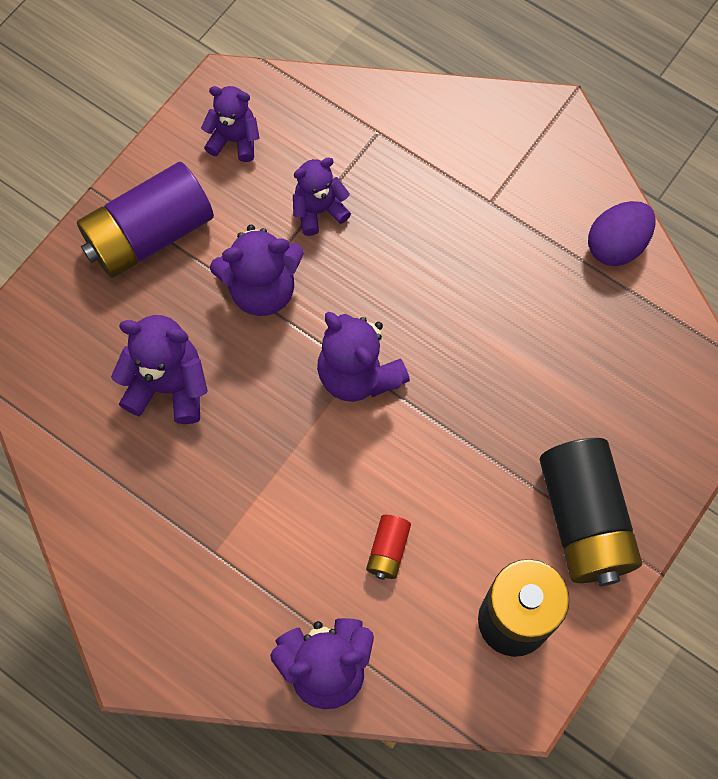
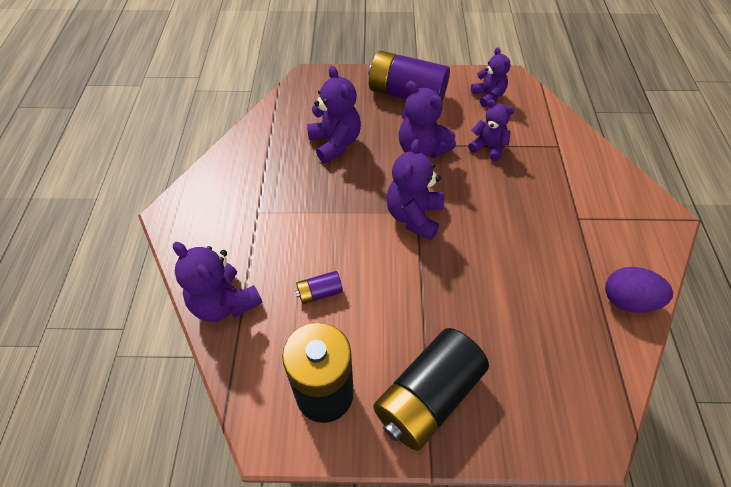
camera: 55 degrees right, 15 degrees down
(388, 550) = (319, 293): red battery -> purple battery

